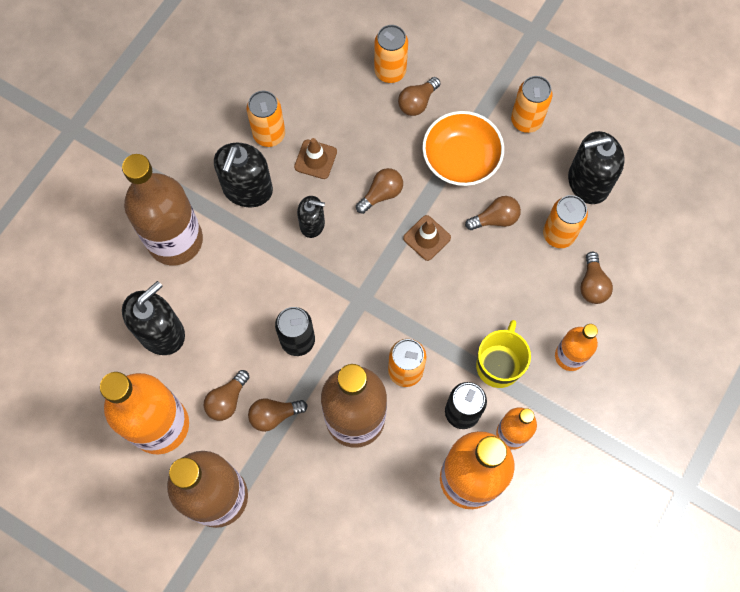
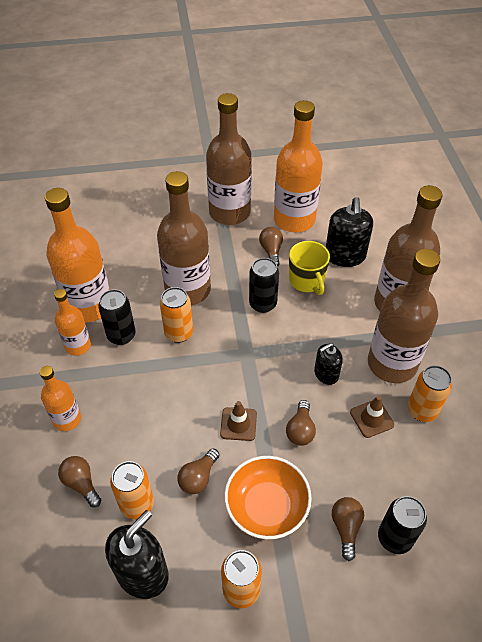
camera: 140 degrees right, 20 degrees down
(247, 189) = (392, 364): black soap dispenser -> brown bottle
(274, 415) = (237, 261): brown light bulb -> none
(390, 71) = (394, 538): orange can -> black can
(499, 364) = (117, 379): yellow mug -> yellow mug (307, 281)

